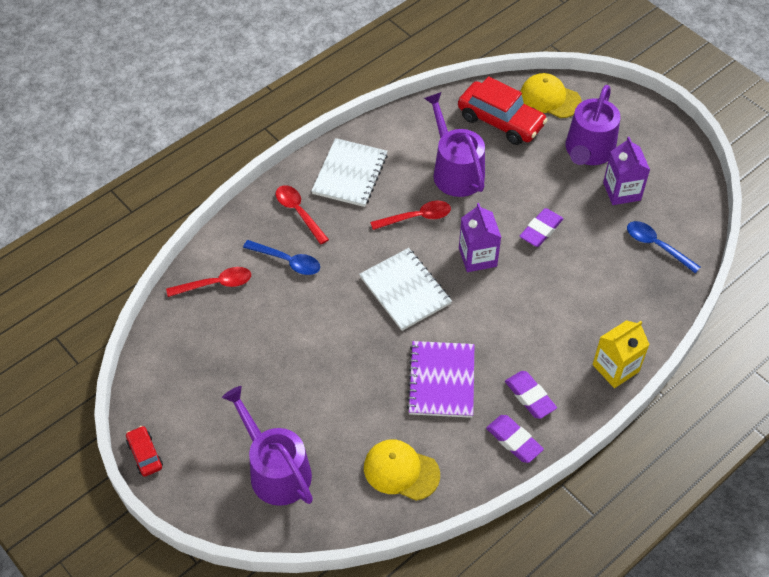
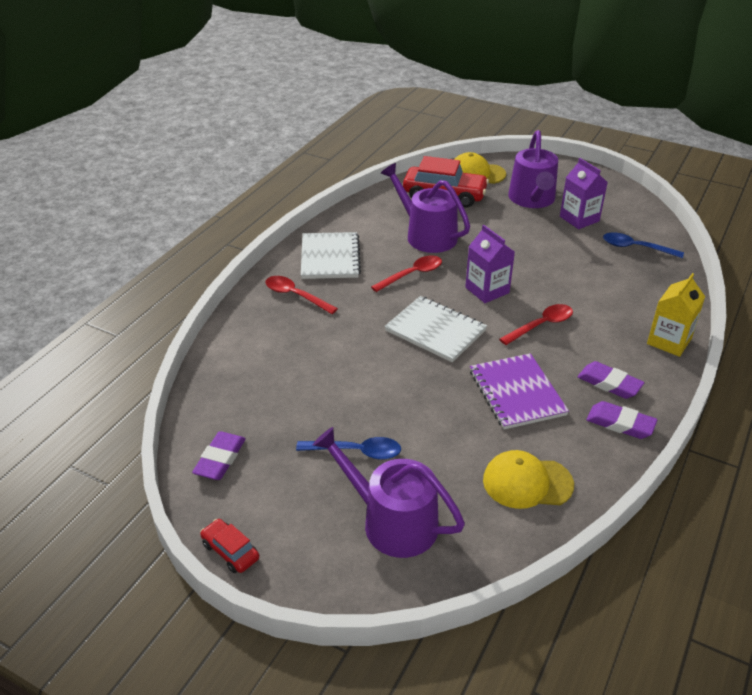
camera: 20 degrees left, 15 degrees down
(215, 284) = (238, 371): red spoon -> red spoon (541, 325)
(287, 261) = (304, 335): blue spoon -> blue spoon (356, 451)
(541, 230) = (530, 259): purple eraser -> purple eraser (220, 459)

